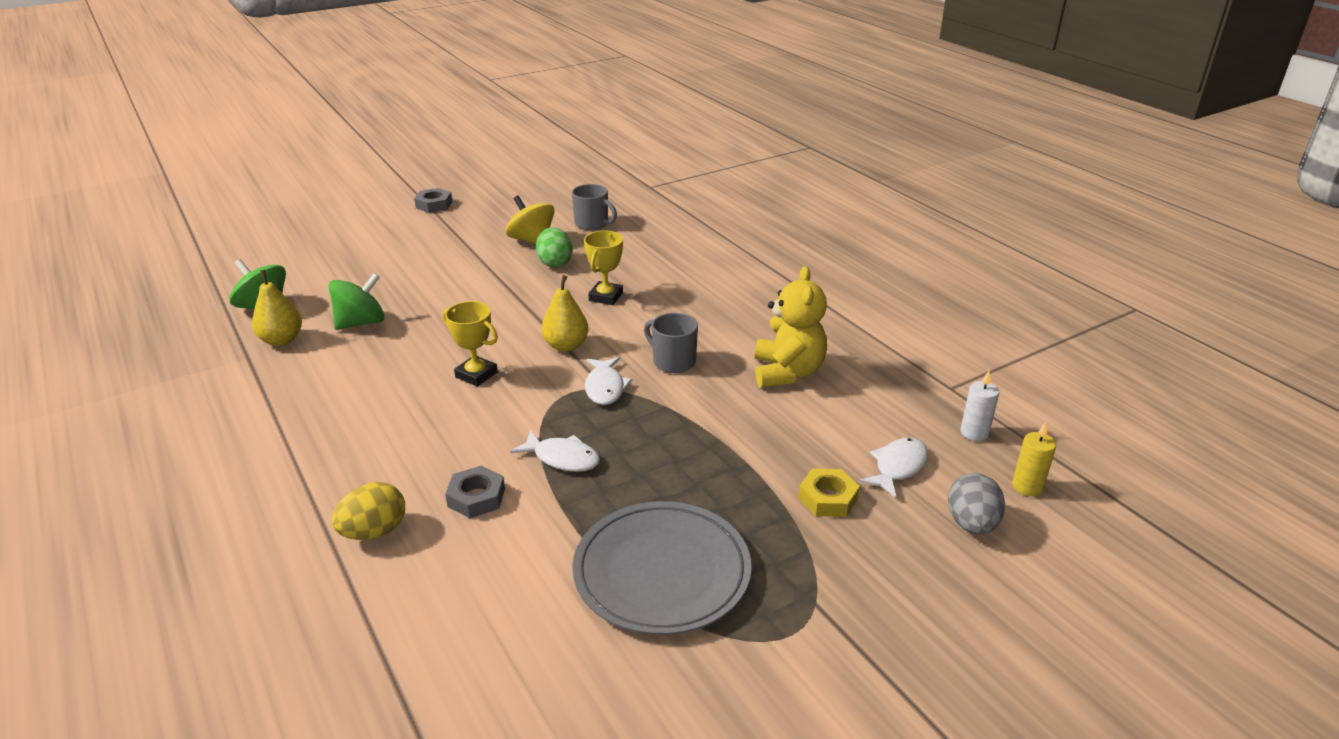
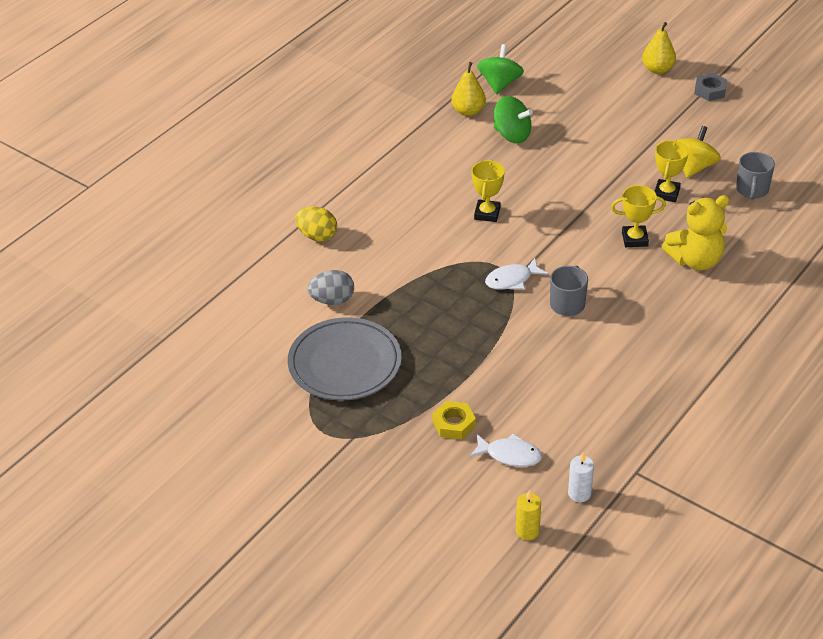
camera: 70 degrees right, 10 degrees up
(476, 497) = (366, 264): grey nut -> none
(555, 263) = (666, 193): green egg -> yellow trophy
(562, 458) = (423, 286): white fish -> none
(566, 346) = (551, 242): yellow pear -> yellow pear (657, 69)
(787, 372) = (594, 370): yellow teddy bear -> yellow teddy bear (695, 260)
(971, 524) = (467, 503): grey egg -> grey egg (332, 300)

